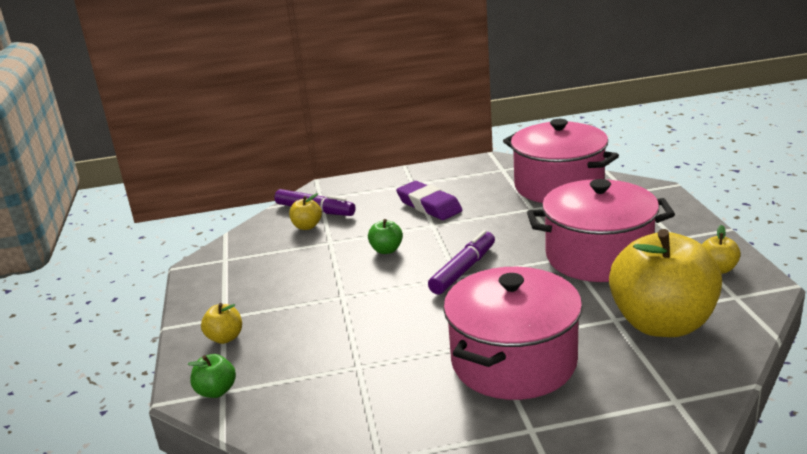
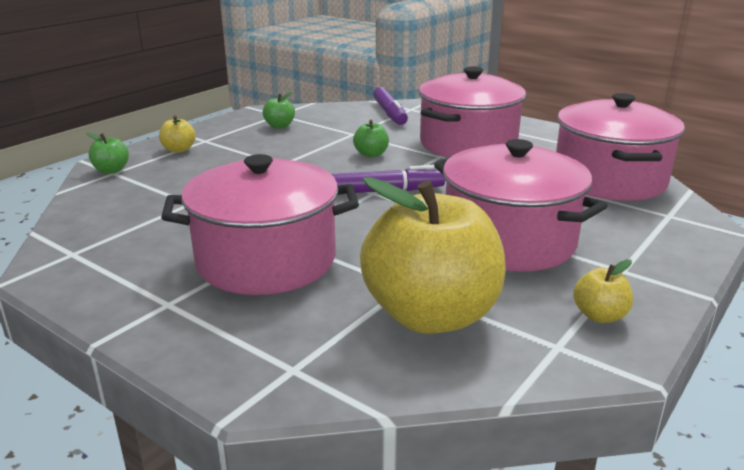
camera: 45 degrees right, 0 degrees up
(255, 268) = (279, 126): none -> green apple
(307, 226) = (362, 119): yellow apple -> none
(429, 206) = (468, 144): purple eraser -> pink pot

